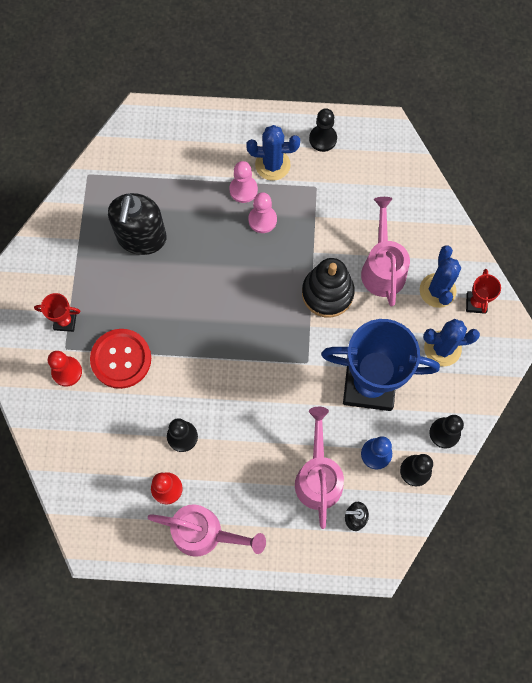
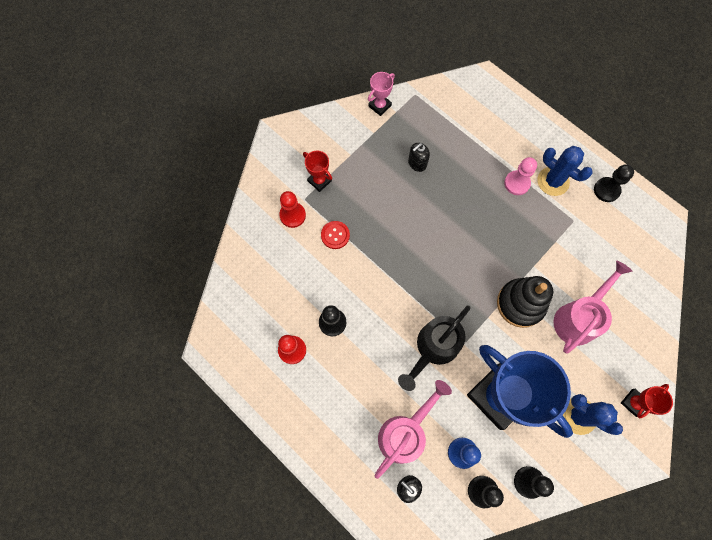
camera: 40 degrees right, 0 degrees up
(63, 209) = (379, 106): none -> pink trophy
(121, 359) = (335, 235): red button -> red button, size x0.54
(141, 238) = (417, 163): black soap dispenser -> black soap dispenser, size x0.47
(205, 533) = (292, 404): pink watering can -> none
(262, 220) = (514, 214): pink pawn -> none
(286, 389) = (433, 348): none -> black watering can
(437, 290) = (609, 368): blue cactus -> none

